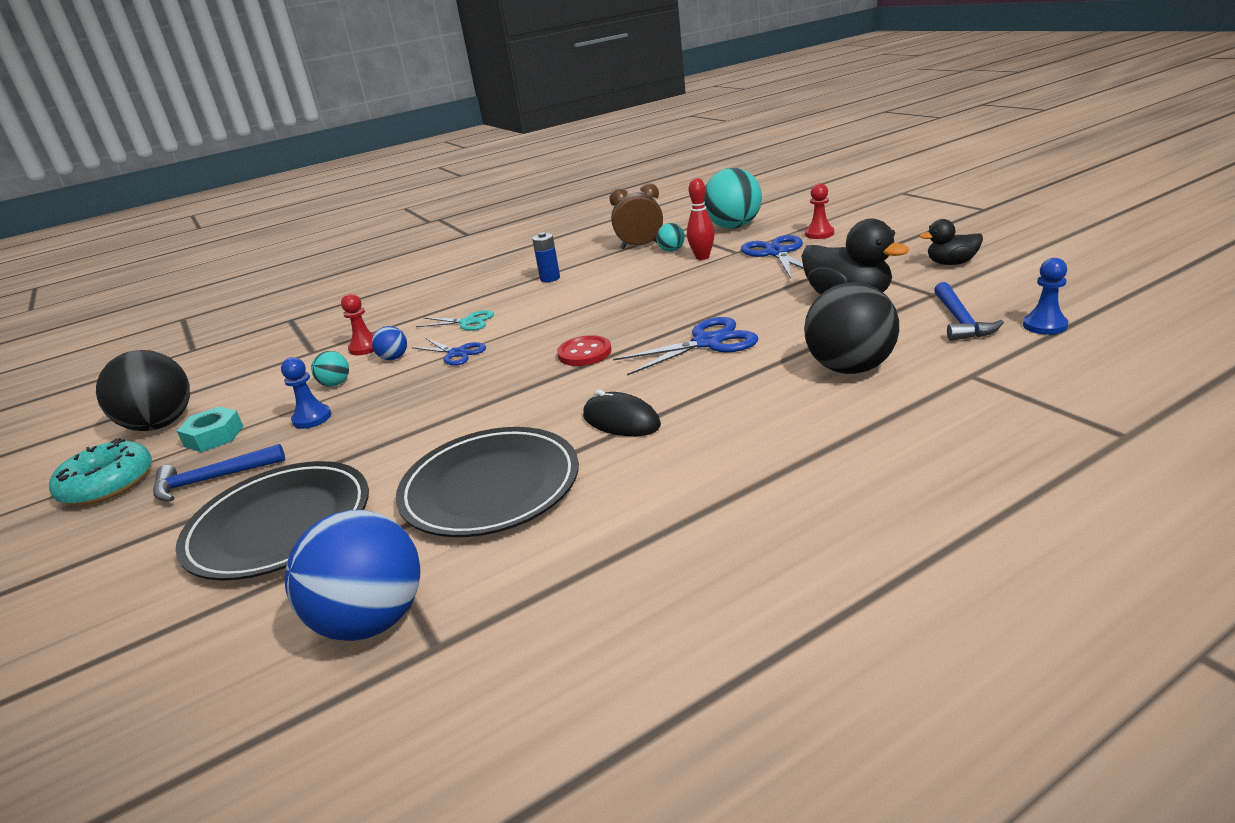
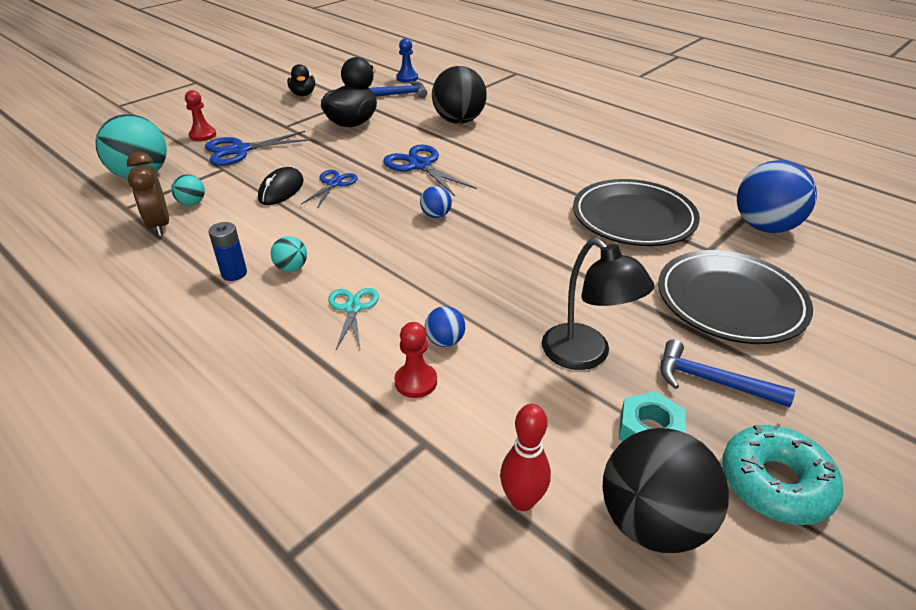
camera: 110 degrees left, 10 degrees up
(212, 480) = (712, 381): blue hammer -> blue hammer turned 150 degrees clockwise
(312, 418) = (585, 355): blue pawn -> black lamp
(335, 384) = (512, 369): turquoise ball -> turquoise ball (291, 268)
(457, 353) = (434, 293): blue scissors -> blue scissors (333, 184)
(584, 353) = (436, 215): red button -> blue ball
(621, 421) = (538, 184): black mouse -> black mouse (281, 190)
(702, 257) = (226, 184): red bowling pin -> red bowling pin (522, 500)

